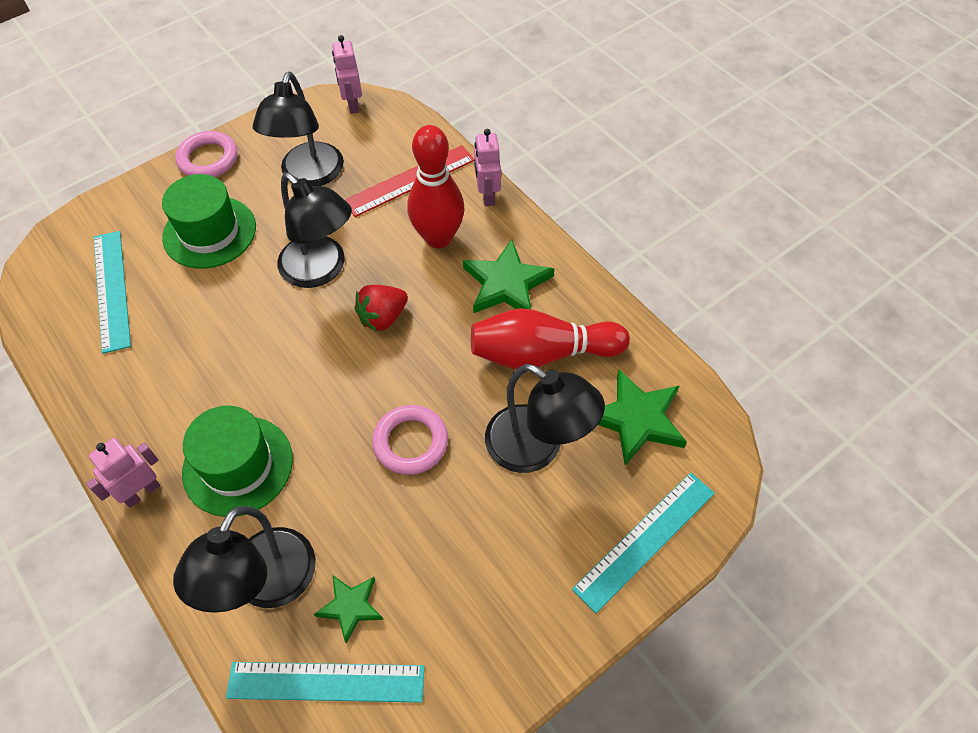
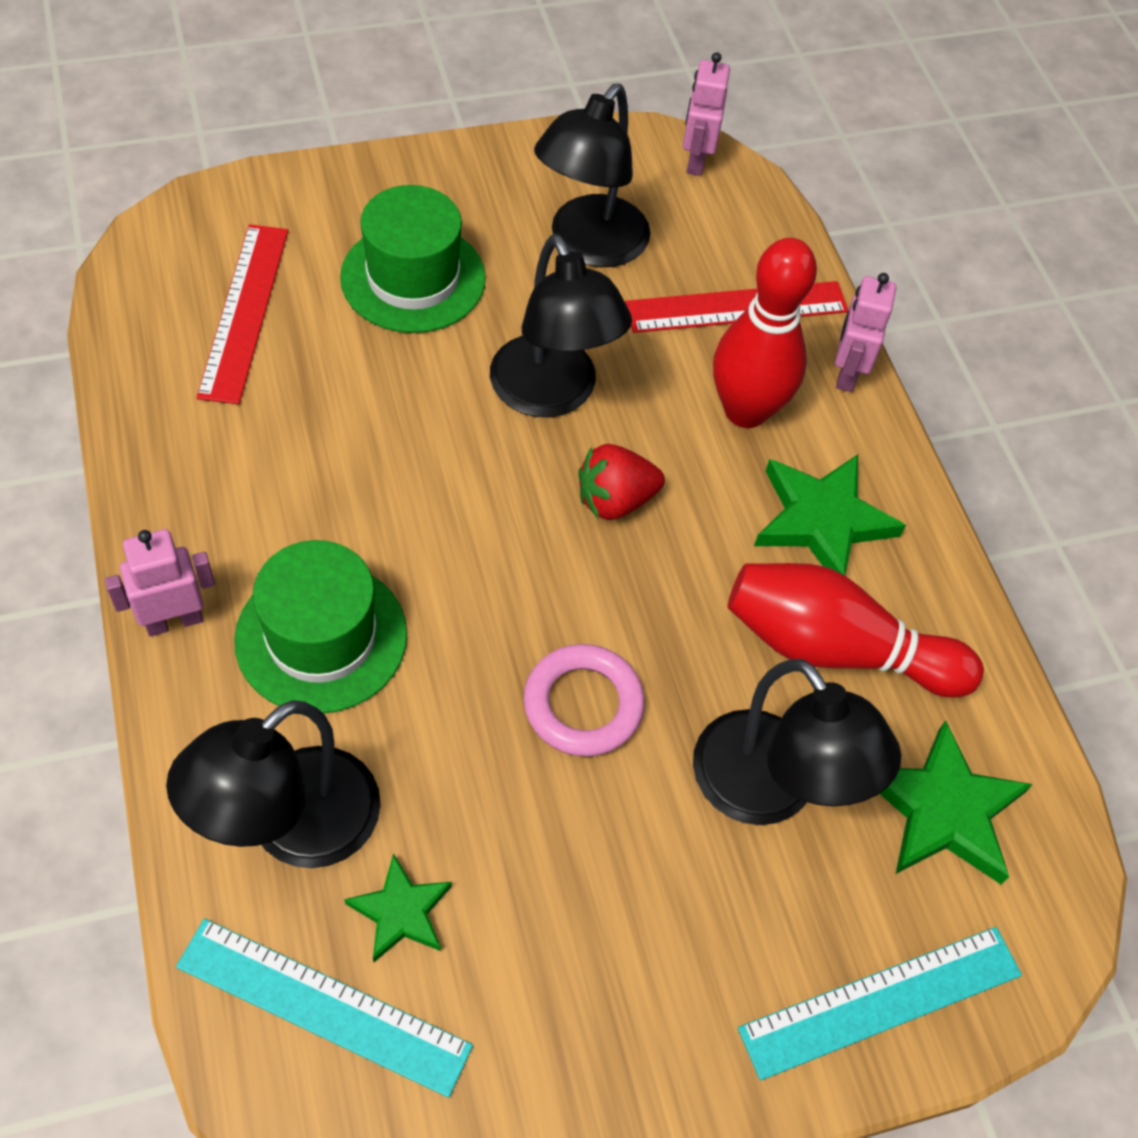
camera: 15 degrees right, 0 degrees up
(112, 290) = (244, 311): turquoise ruler -> red ruler
(208, 159) = (452, 168): pink ring -> none

